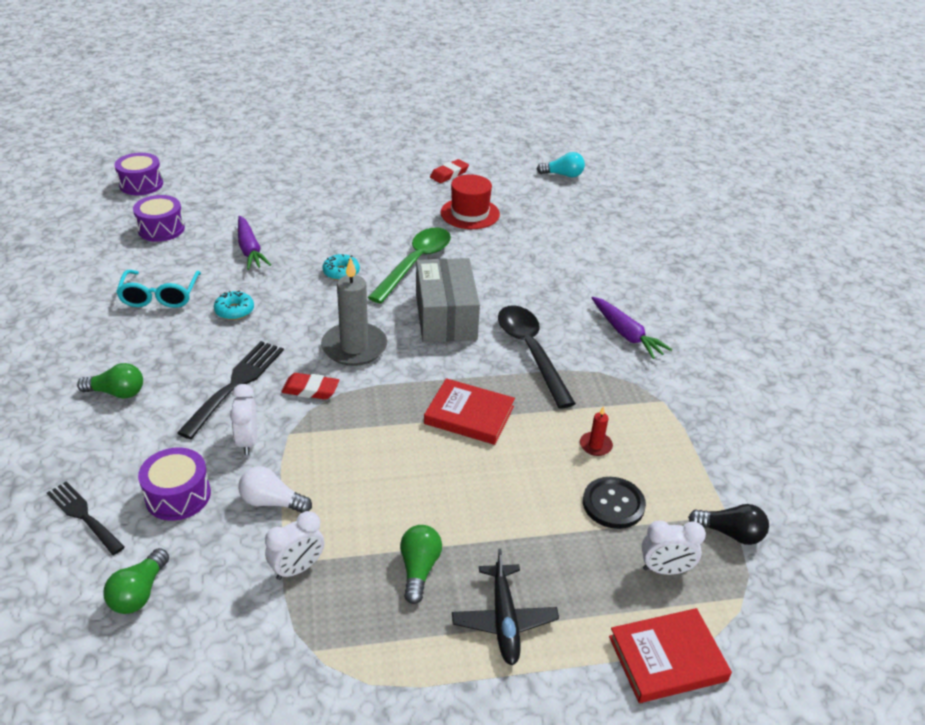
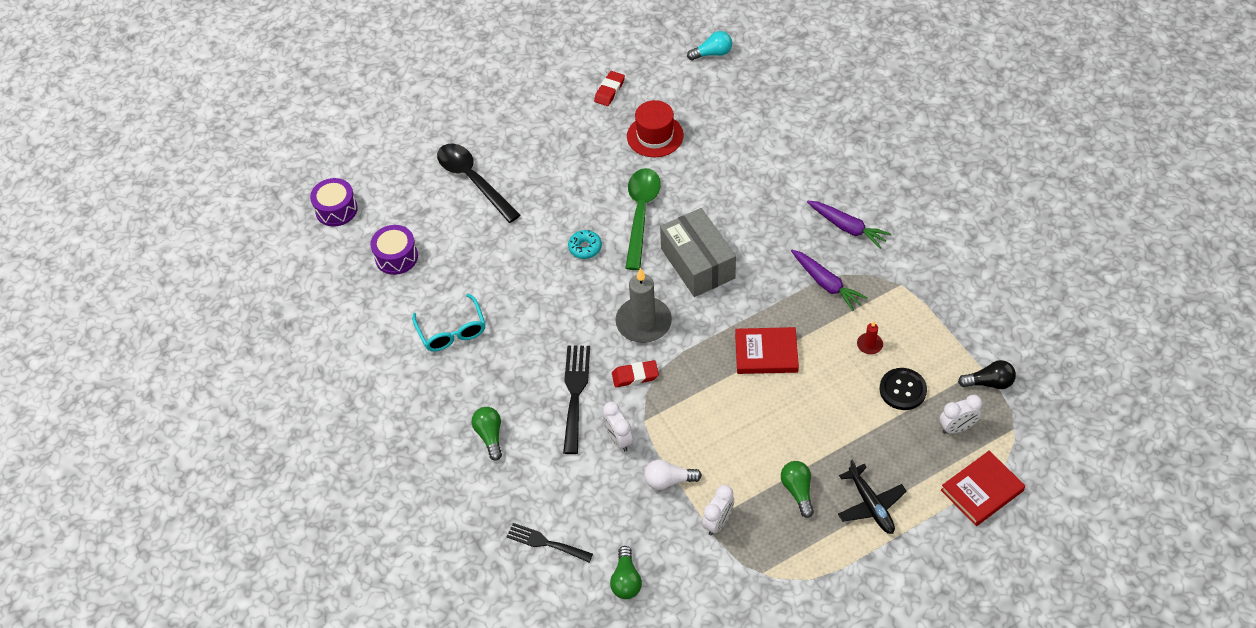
camera: 15 degrees left, 15 degrees up
(117, 392) = (490, 436): green light bulb -> green light bulb turned 90 degrees counterclockwise
(178, 495) = (600, 502): purple drum -> none
(234, 311) = (524, 322): turquoise donut -> none
(250, 250) = (491, 251): purple carrot -> purple carrot (826, 284)
(531, 352) = (782, 274): black spoon -> black spoon (473, 180)

